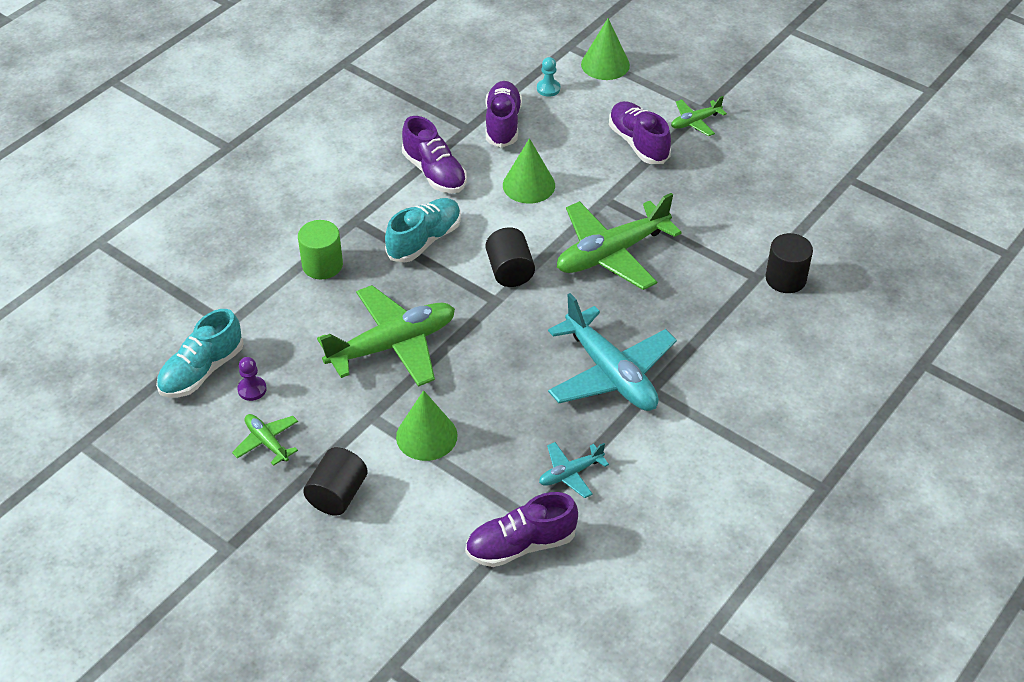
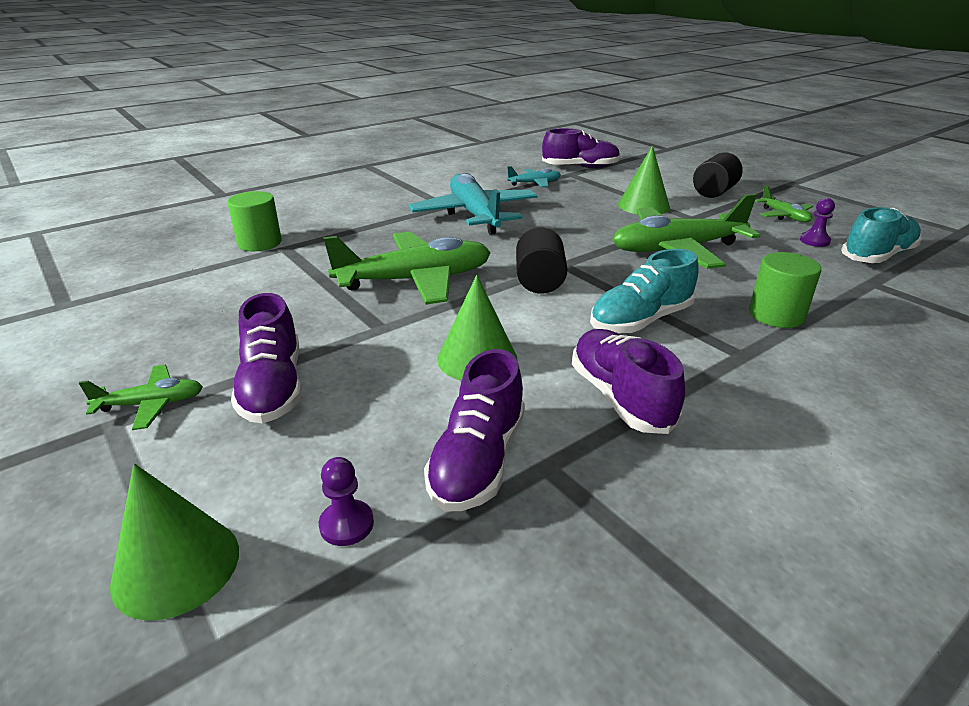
camera: 165 degrees left, 15 degrees down
(548, 89) = (346, 524): turquoise pawn -> purple pawn
(785, 279) = (259, 243): black cylinder -> green cylinder

